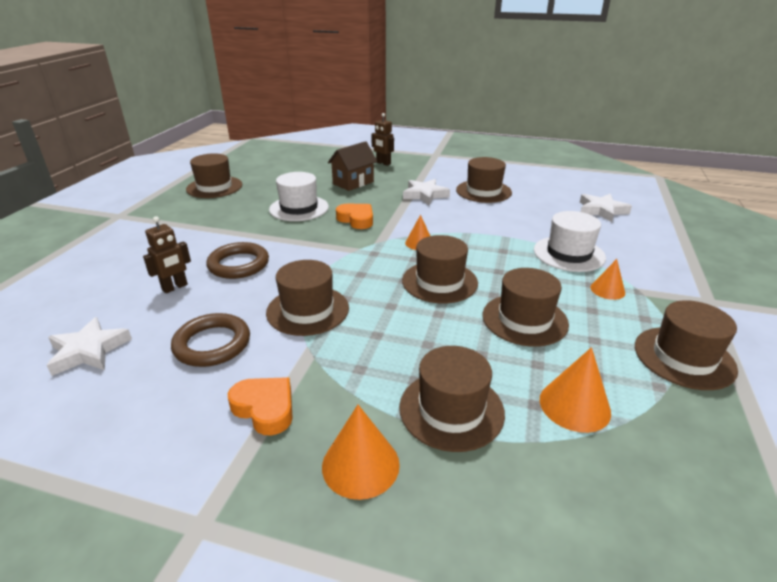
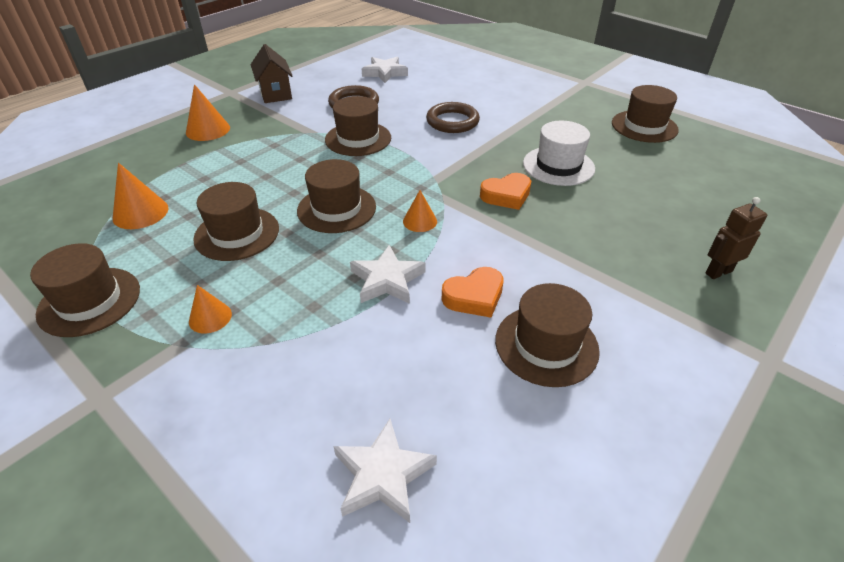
camera: 115 degrees right, 10 degrees up
(175, 287) = (436, 97): brown robot -> none
(265, 408) = (278, 112): orange heart -> orange heart (474, 297)
(353, 183) = (630, 220): brown house -> brown house (275, 93)
(425, 195) = (558, 272): white star -> white star (387, 280)
(451, 409) = (202, 165): brown hat -> none
(569, 254) = (299, 332): white hat -> none

